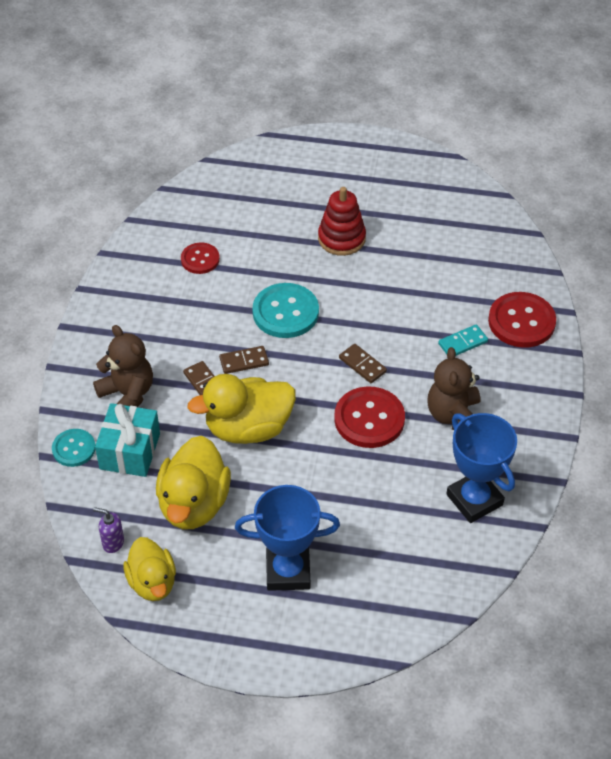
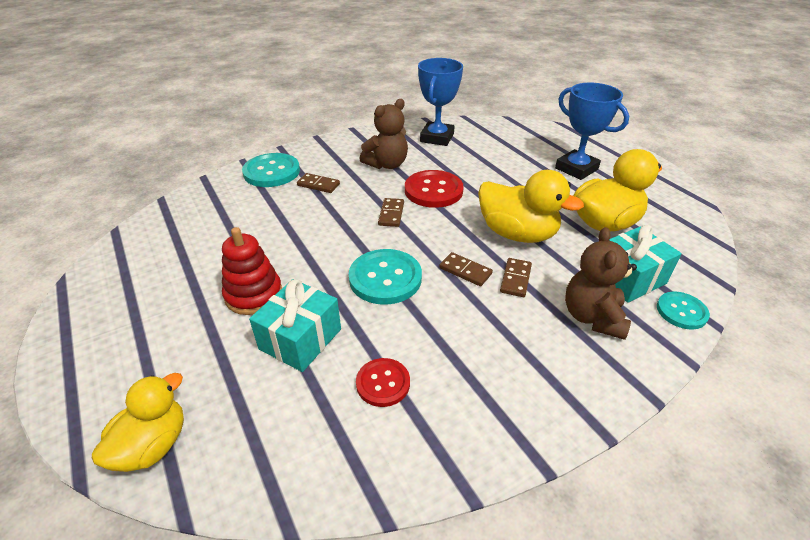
camera: 130 degrees left, 10 degrees down
(113, 543) = (689, 239): purple soap dispenser -> none
(152, 582) = (673, 208): yellow duck -> yellow duck (153, 445)
(274, 242) = (300, 339): none -> turquoise gift
(463, 343) = (318, 185): turquoise domino -> brown domino
(521, 321) = (271, 172): red button -> turquoise button

